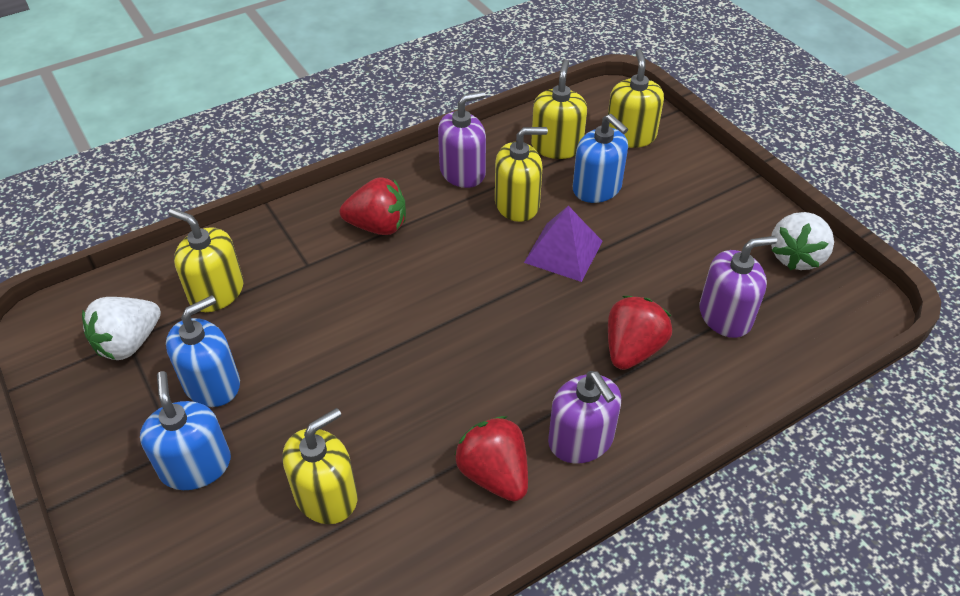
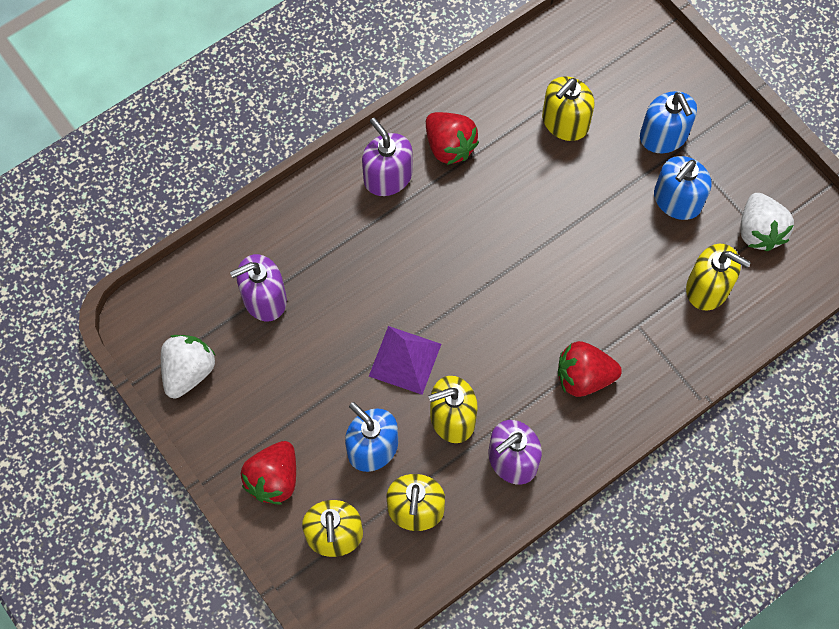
camera: 175 degrees right, 20 degrees up
(129, 343) = (759, 231): white strawberry -> white strawberry turned 135 degrees clockwise
(632, 349) = (346, 258): red strawberry -> red strawberry (274, 479)

